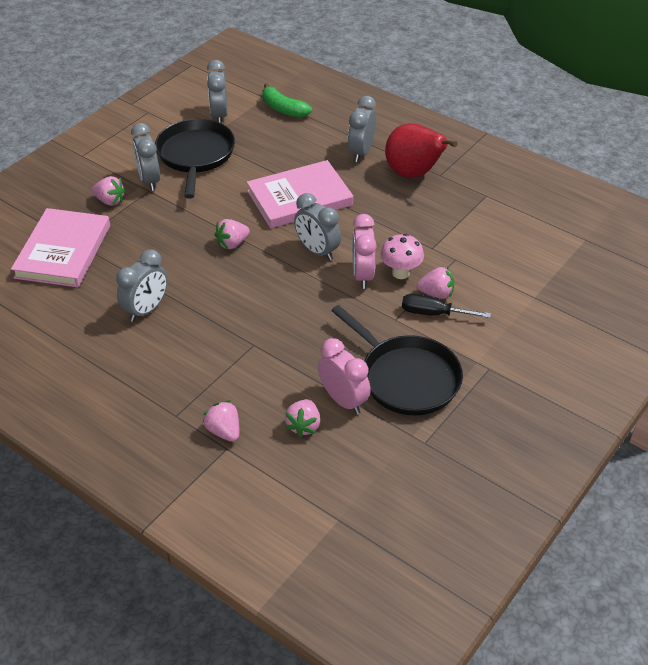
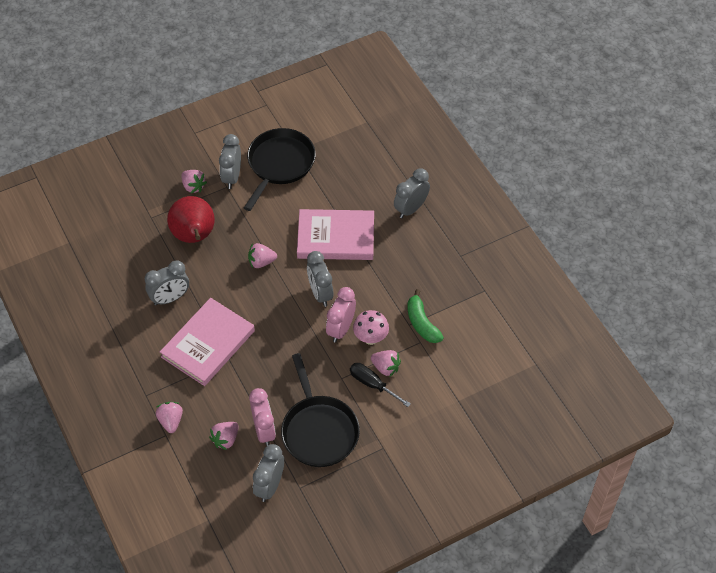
camera: 25 degrees right, 10 degrees up
(63, 251) = (138, 222): pink book -> pink book (208, 344)
(219, 115) = (320, 128): grey clock -> grey clock (270, 486)
(283, 109) = (374, 140): green banana -> green banana (422, 323)
(414, 174) = (439, 247): red pear -> red pear (194, 237)

